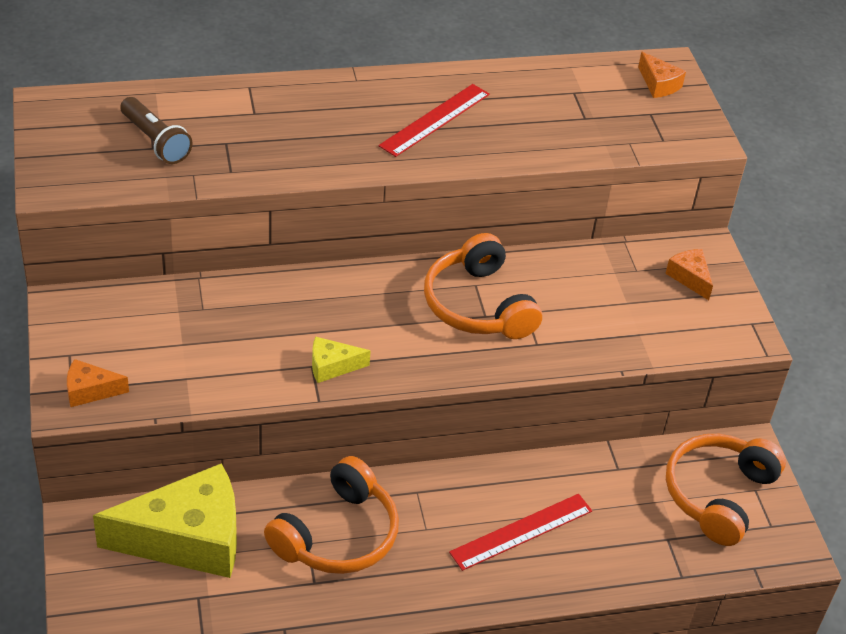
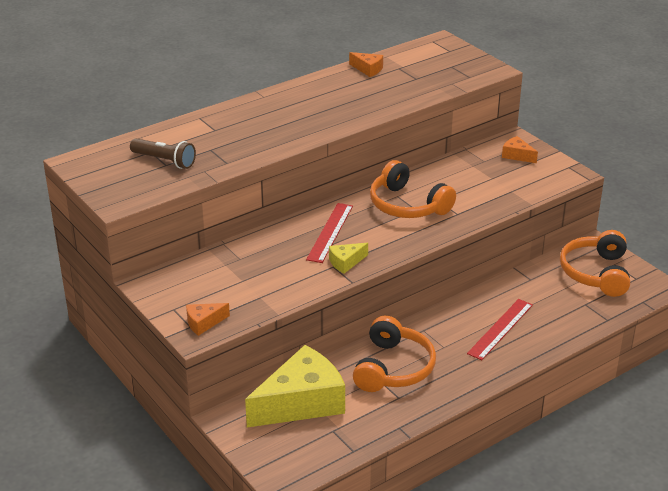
camera: 20 degrees left, 10 degrees down
(435, 120) = (329, 103): red ruler -> red ruler (330, 232)
(658, 84) = (444, 51): orange cheese -> orange cheese (368, 69)

